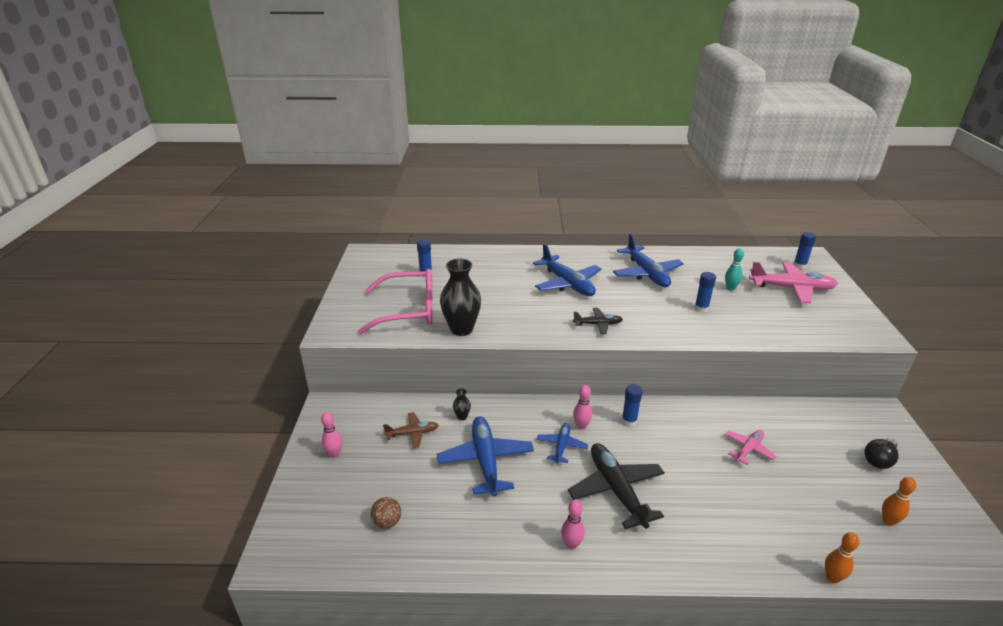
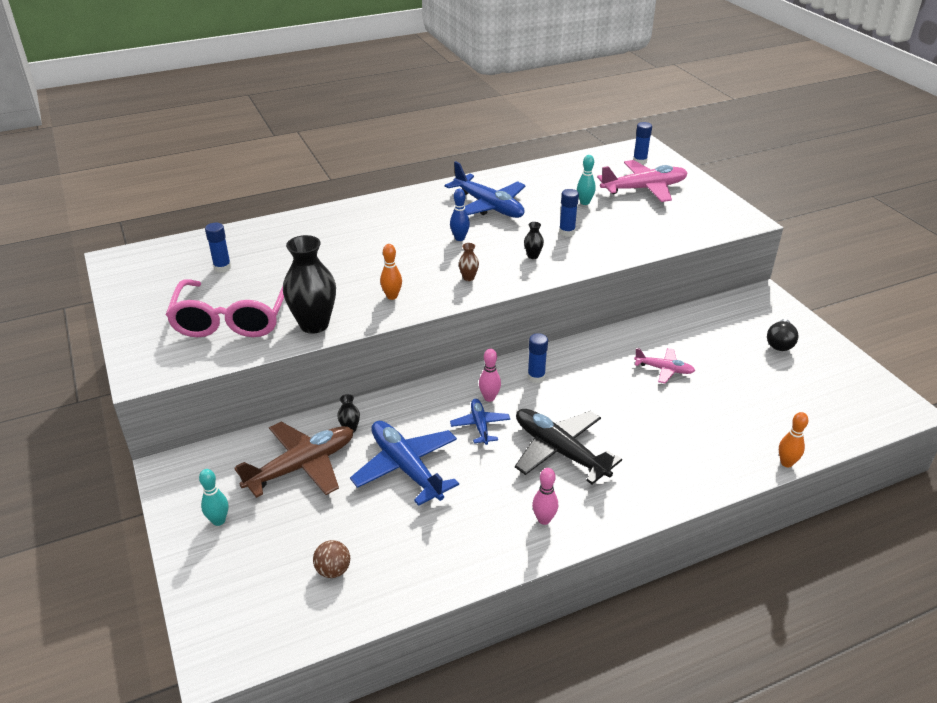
camera: 25 degrees left, 5 degrees up
(334, 454) = (218, 521): pink bowling pin -> turquoise bowling pin
(409, 310) = (232, 319): pink glasses -> pink glasses turned 120 degrees clockwise
(412, 433) = (302, 466): brown plane -> brown plane, size x1.83
(567, 284) = (407, 239): blue plane -> none
(598, 324) = (468, 278): black plane -> brown vase
(609, 292) = (459, 238): none -> blue bowling pin
(661, 320) = (533, 256): none -> black vase
(748, 449) = (664, 369): pink plane -> pink plane turned 90 degrees clockwise
(888, 521) = (809, 397): orange bowling pin -> orange bowling pin (392, 296)

